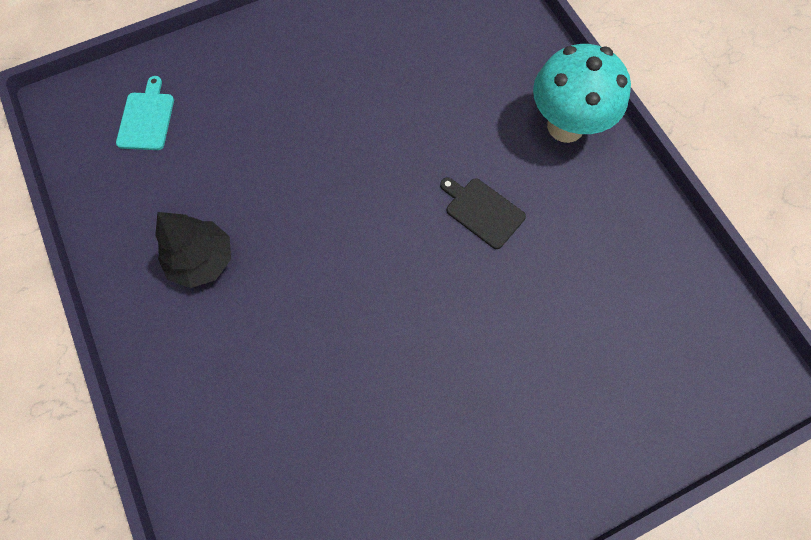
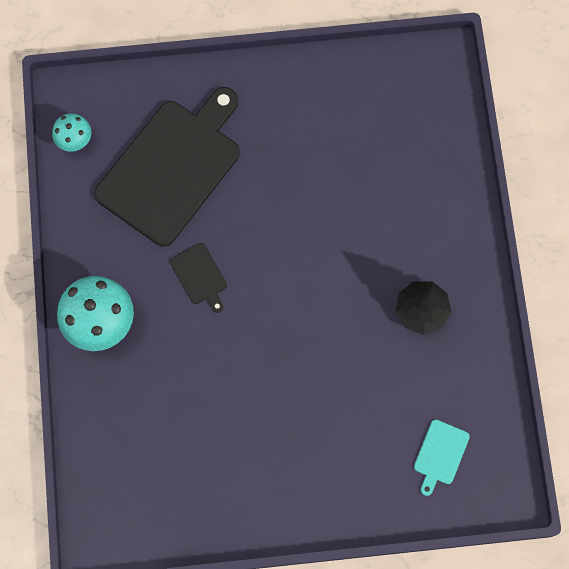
camera: 160 degrees left, 5 degrees up
(579, 330) = (172, 167): none -> black cutting board
(717, 320) = (75, 141): none -> turquoise mushroom

